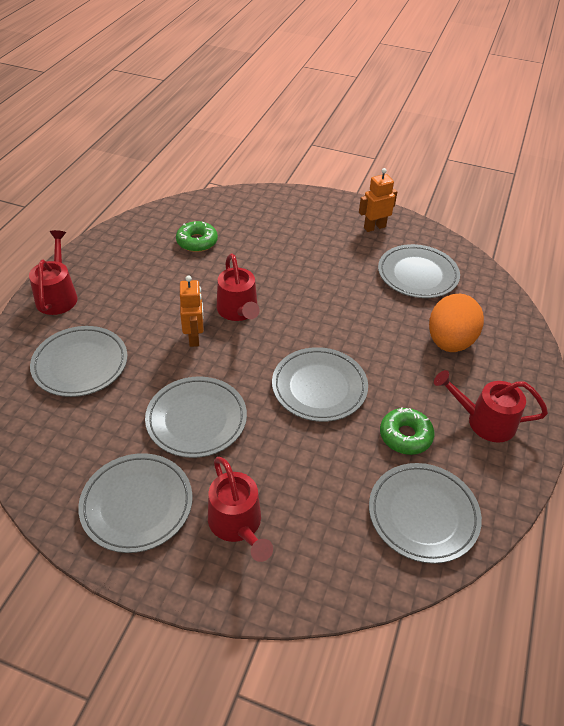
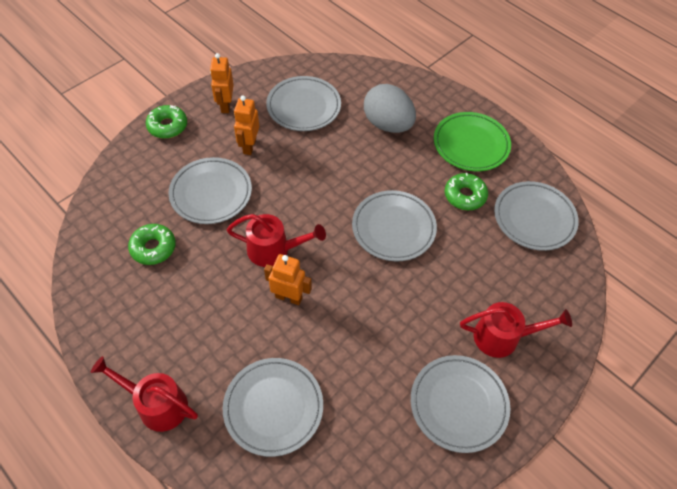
camera: 65 degrees left, 10 degrees up
(196, 419) = (388, 329): grey plate -> grey plate (211, 193)
(323, 204) = (167, 126): none -> green donut
(341, 257) = (249, 146): none -> orange robot
(449, 342) = (387, 124): orange egg -> grey egg
(484, 421) = (471, 144): red watering can -> green plate

